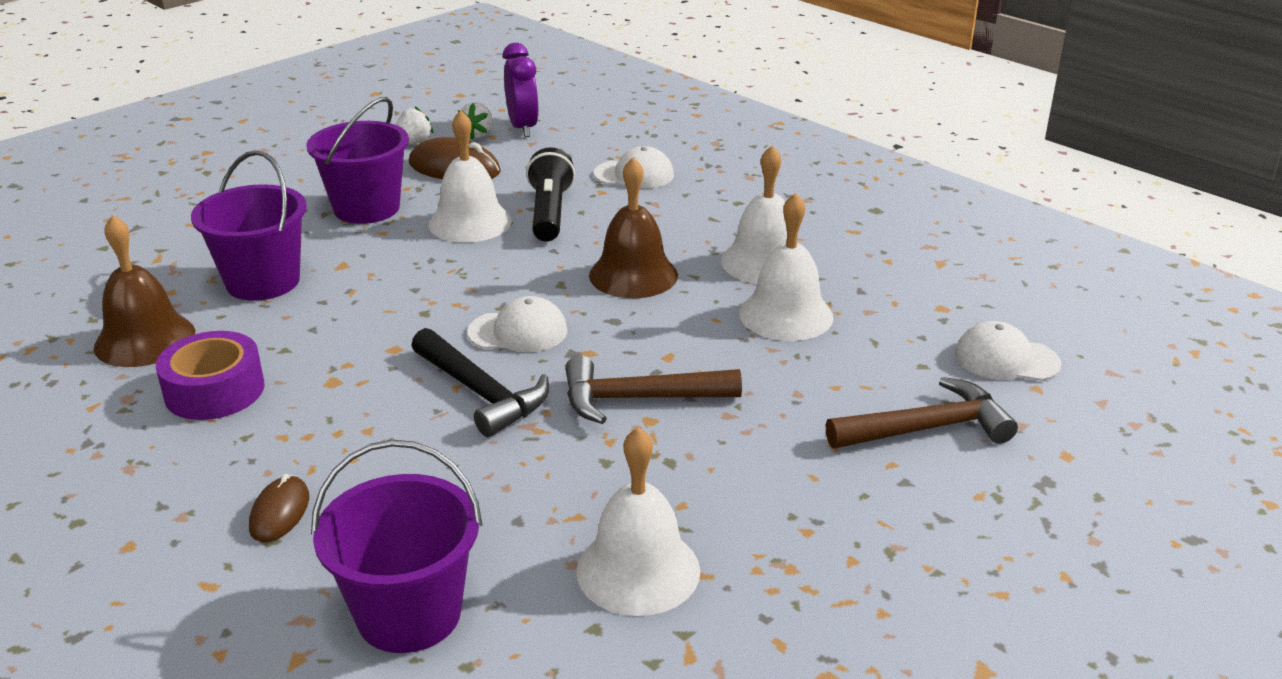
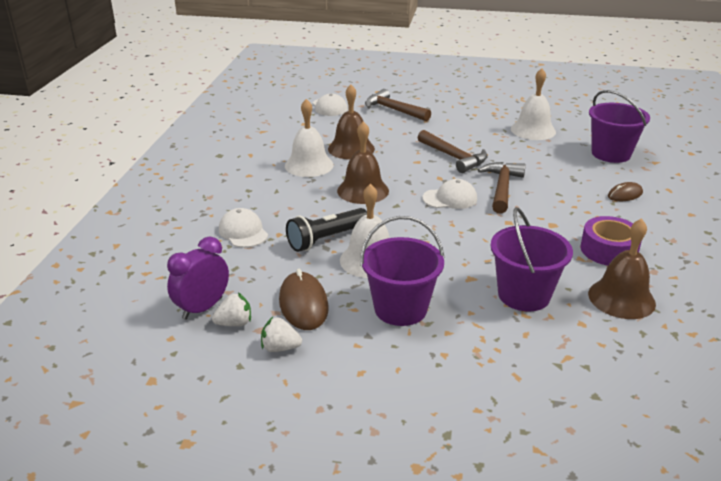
camera: 125 degrees left, 0 degrees up
(481, 393) = (502, 188): black hammer -> brown hammer
(518, 331) = (450, 198): white cap -> white cap turned 120 degrees clockwise
(786, 315) = (351, 148): white bell -> brown bell

